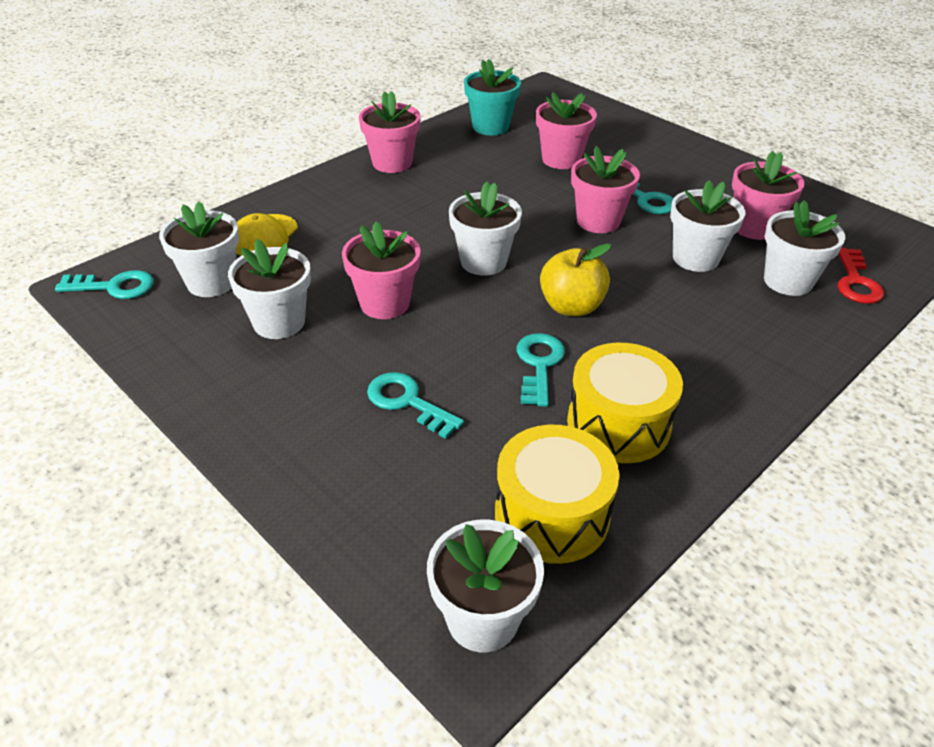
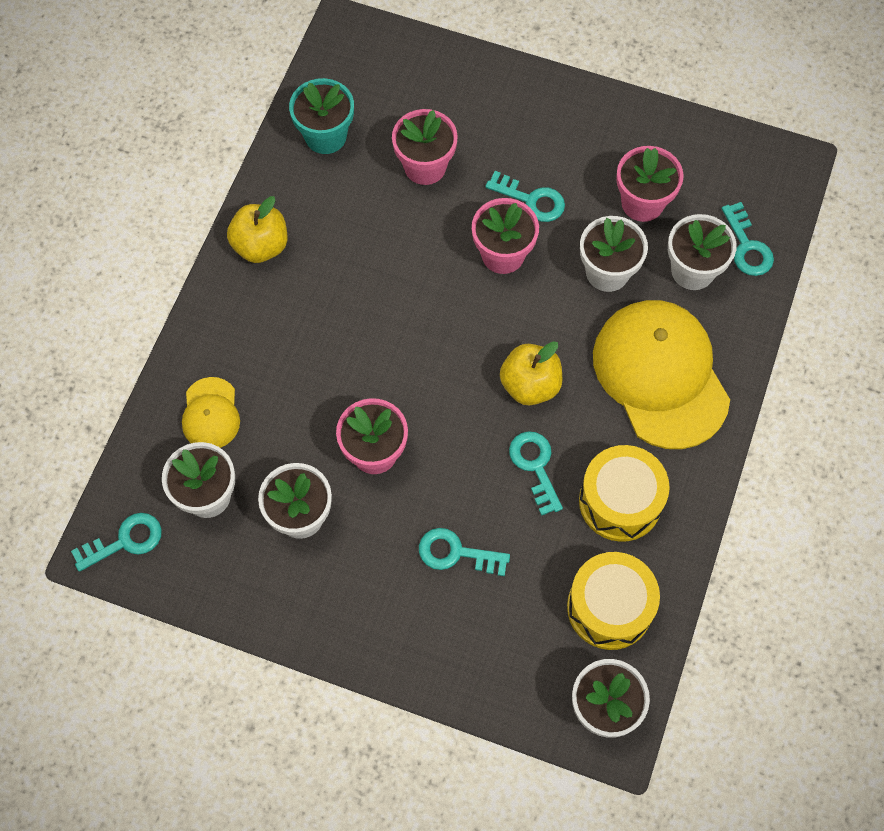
camera: 25 degrees left, 25 degrees up
(392, 163) = (261, 246): pink flower pot -> yellow apple
(483, 261) = (429, 359): white flower pot -> none
(717, 341) = (660, 375): none -> yellow cap
(856, 282) = (747, 246): red key -> turquoise key

